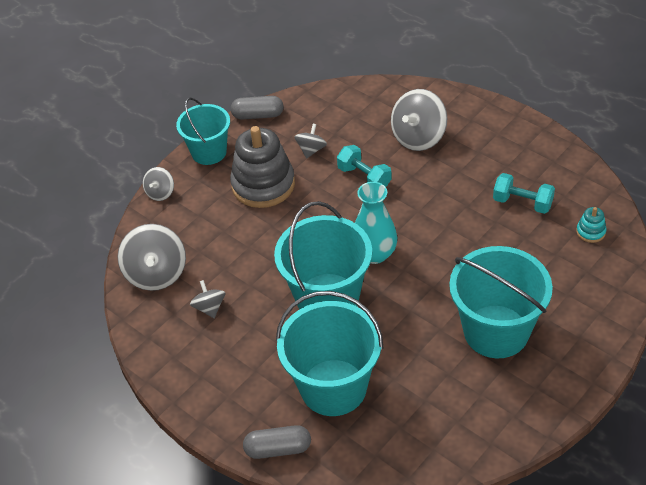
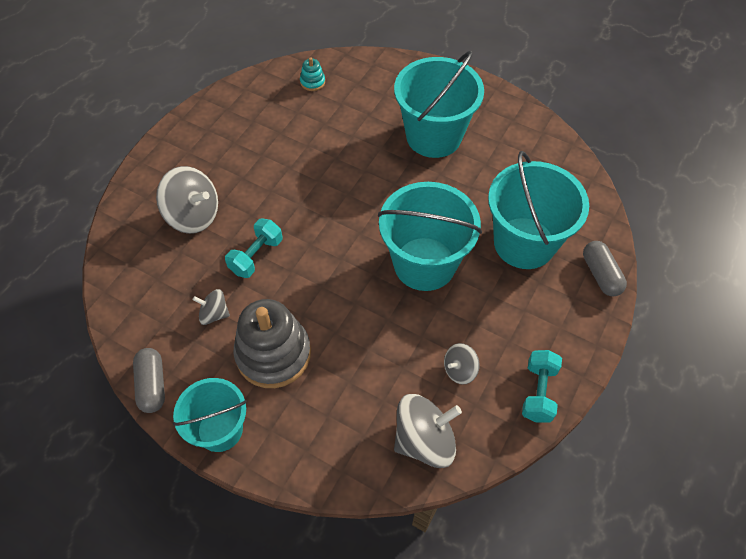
camera: 105 degrees left, 10 degrees up
(160, 193) = (295, 472): grey spinning top -> none
(375, 254) = (361, 233): turquoise vase -> none
(522, 203) = (282, 128): turquoise dumbbell -> turquoise dumbbell (538, 392)

